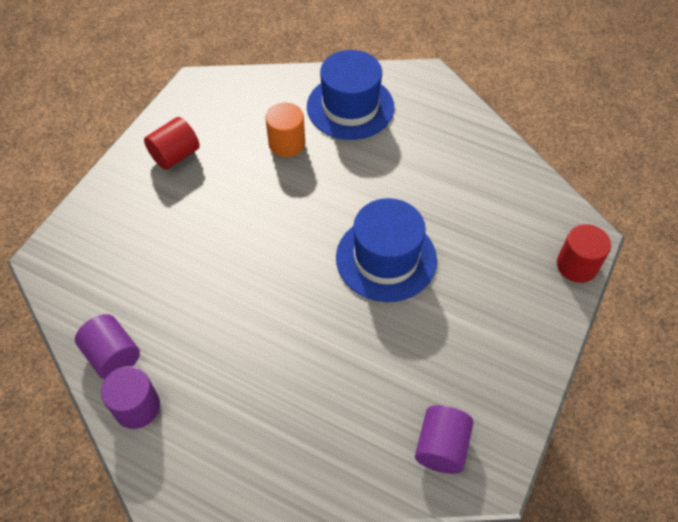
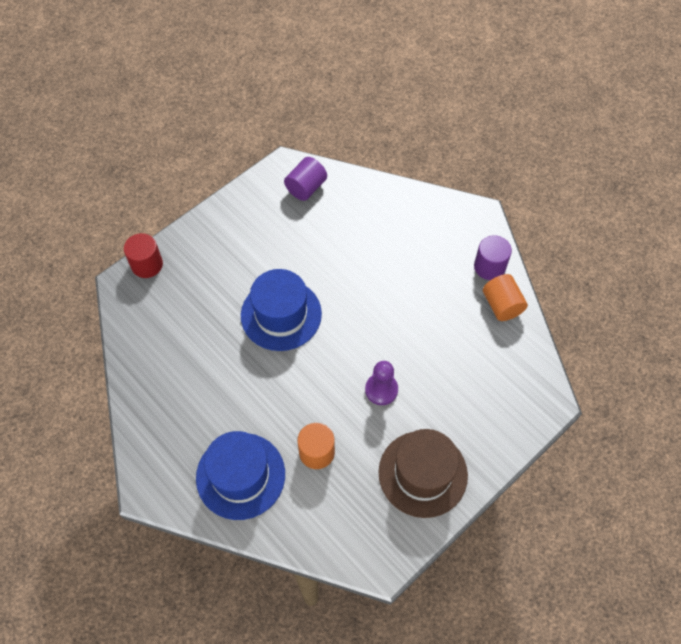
camera: 160 degrees left, 5 degrees up
(113, 356) = (502, 305): purple cylinder -> orange cylinder
(175, 155) = (423, 473): red cylinder -> brown hat
(240, 215) = (381, 390): none -> purple pawn

